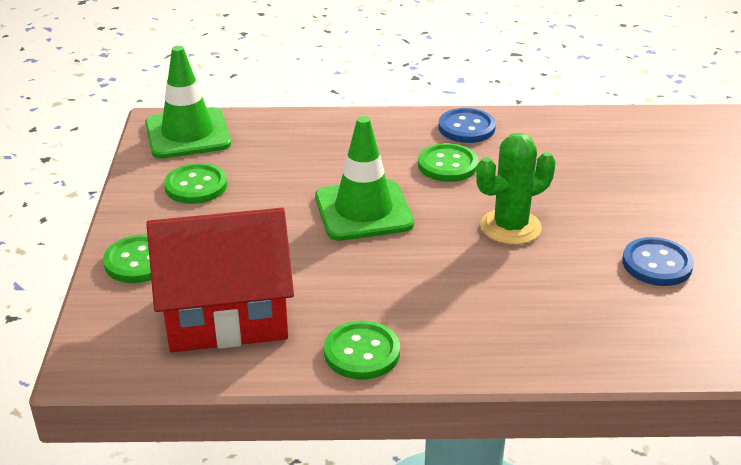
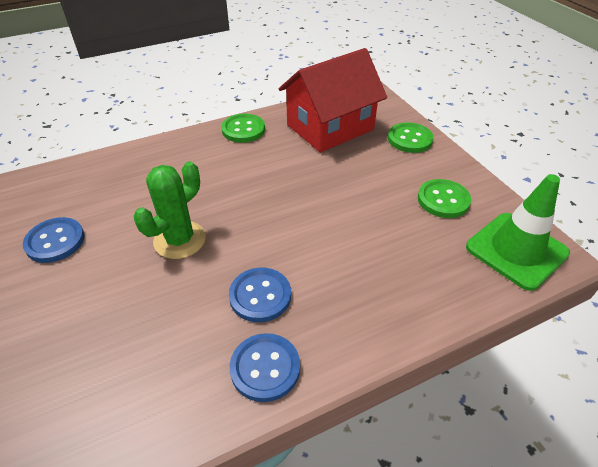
camera: 155 degrees right, 10 degrees up
(363, 211) = (303, 218): green traffic cone -> none
(447, 165) = (260, 296): green button -> blue button

